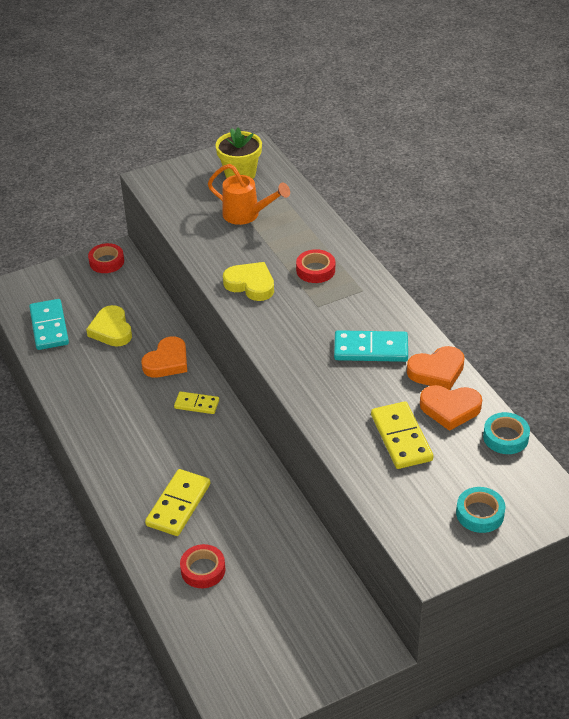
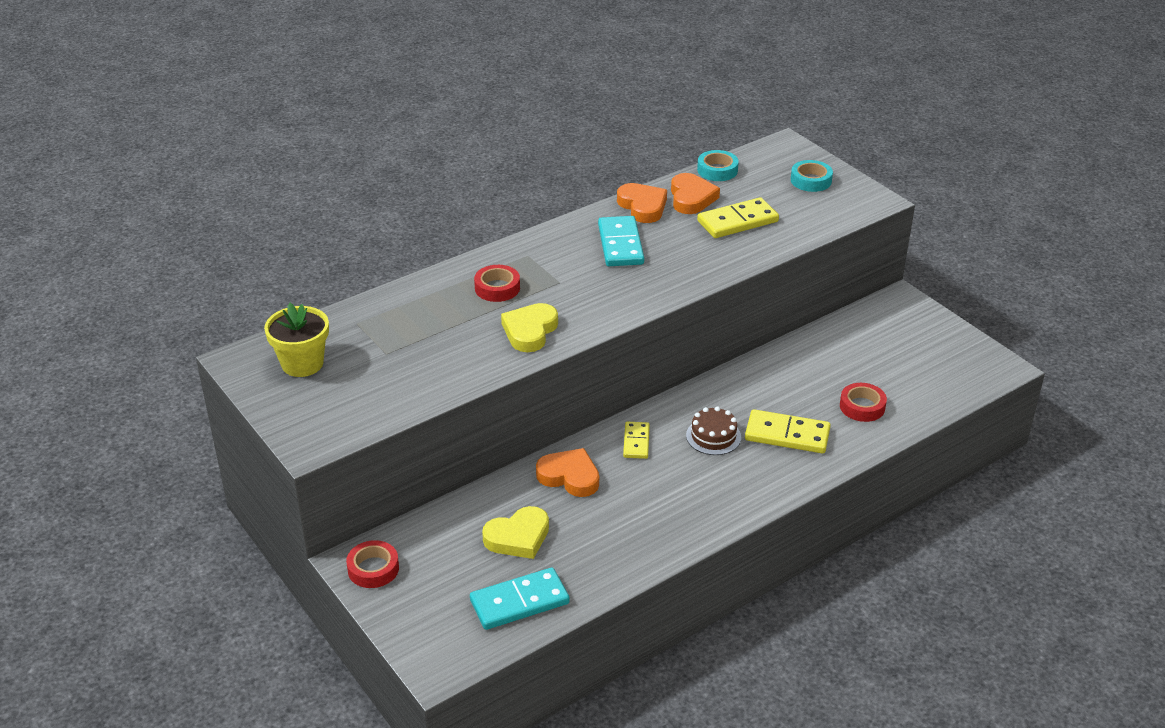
camera: 100 degrees left, 5 degrees down
(190, 454) = (713, 436): none -> brown cake
(247, 215) = (393, 348): orange watering can -> none

